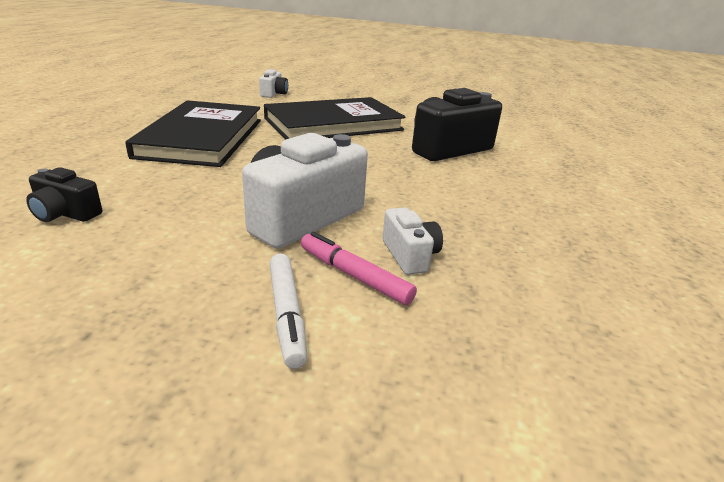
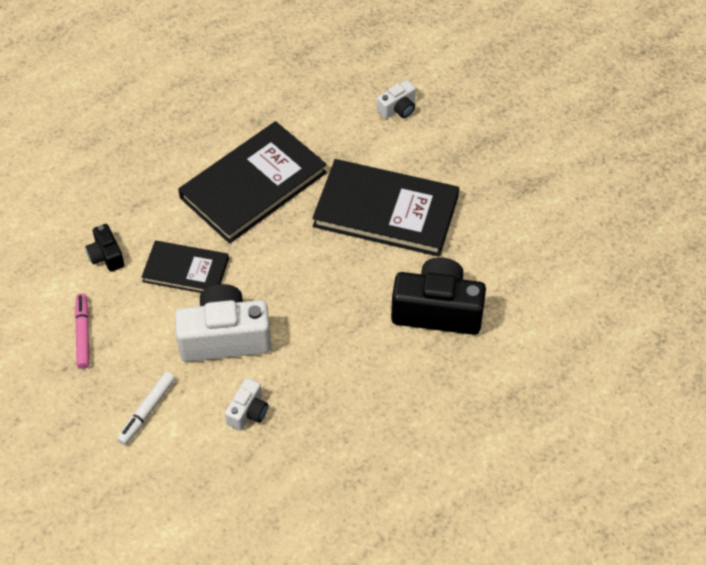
camera: 45 degrees right, 25 degrees up
(191, 193) = (186, 270): none -> black book
(354, 276) = (202, 407): pink marker -> pink marker (83, 334)

